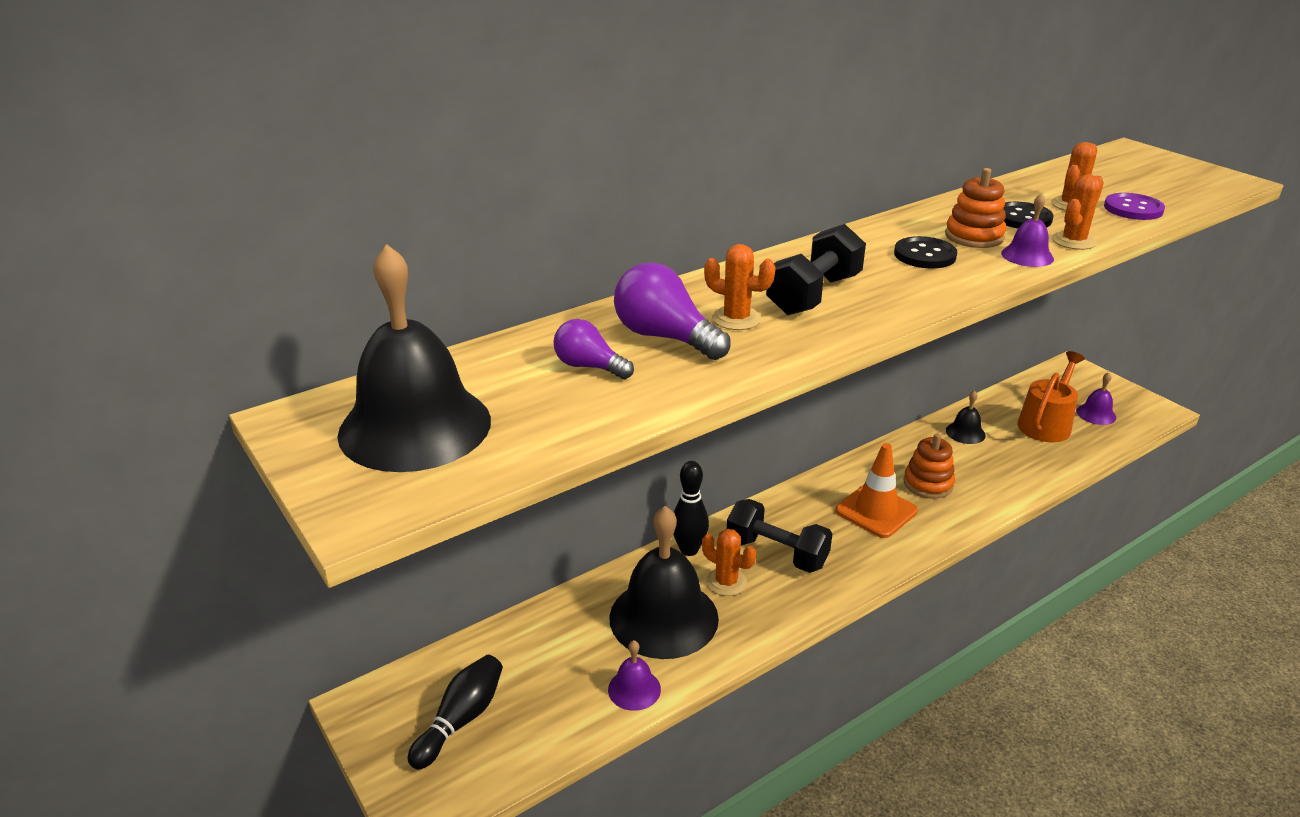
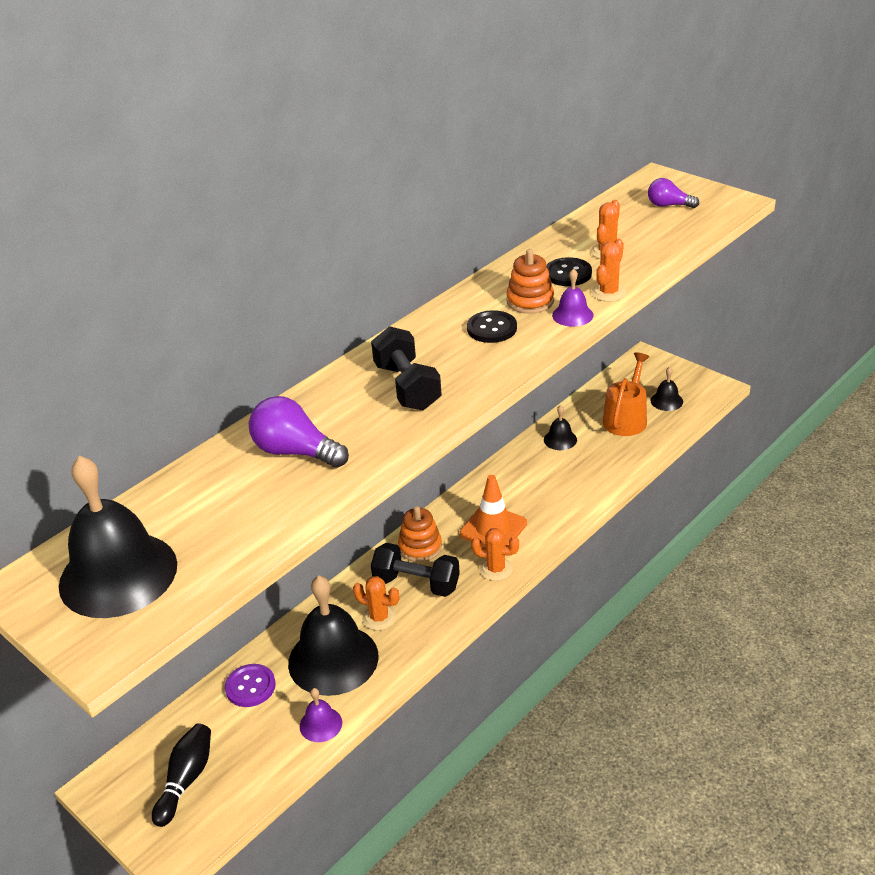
camera: 10 degrees left, 5 degrees up
(589, 367) = (241, 492): purple light bulb -> purple light bulb (668, 205)
(689, 549) = (343, 595): black bowling pin -> none
(736, 319) = (349, 423): orange cactus -> orange cactus (496, 569)
(813, 295) = (407, 387): black dumbbell -> black dumbbell turned 45 degrees counterclockwise
(928, 484) = (533, 494): orange stacking toy -> orange stacking toy (420, 547)
(1096, 414) = (666, 401): purple bell -> black bell
(1133, 209) = (656, 248): purple button -> purple button (250, 687)

